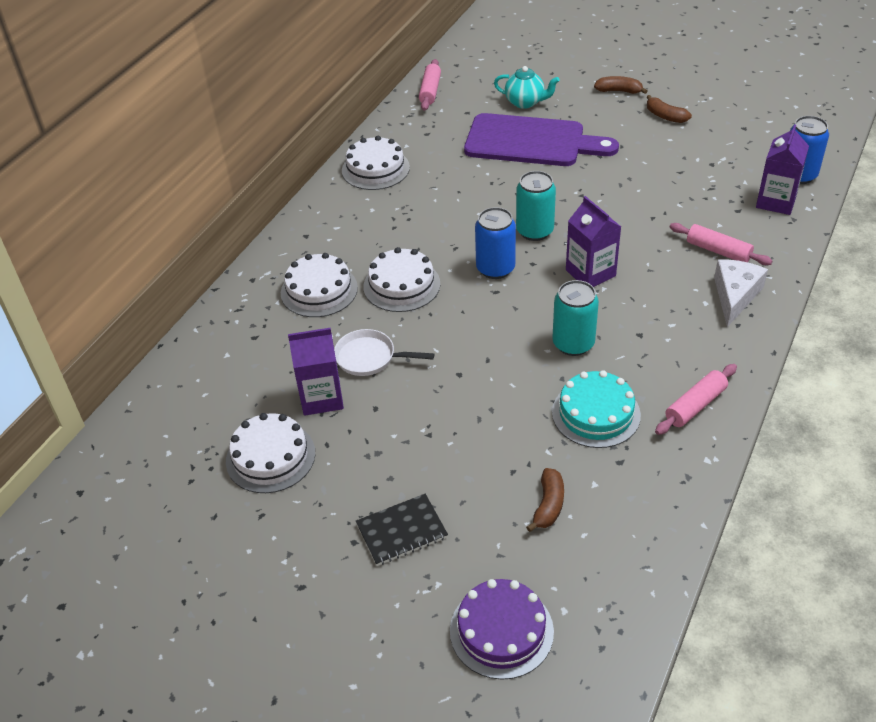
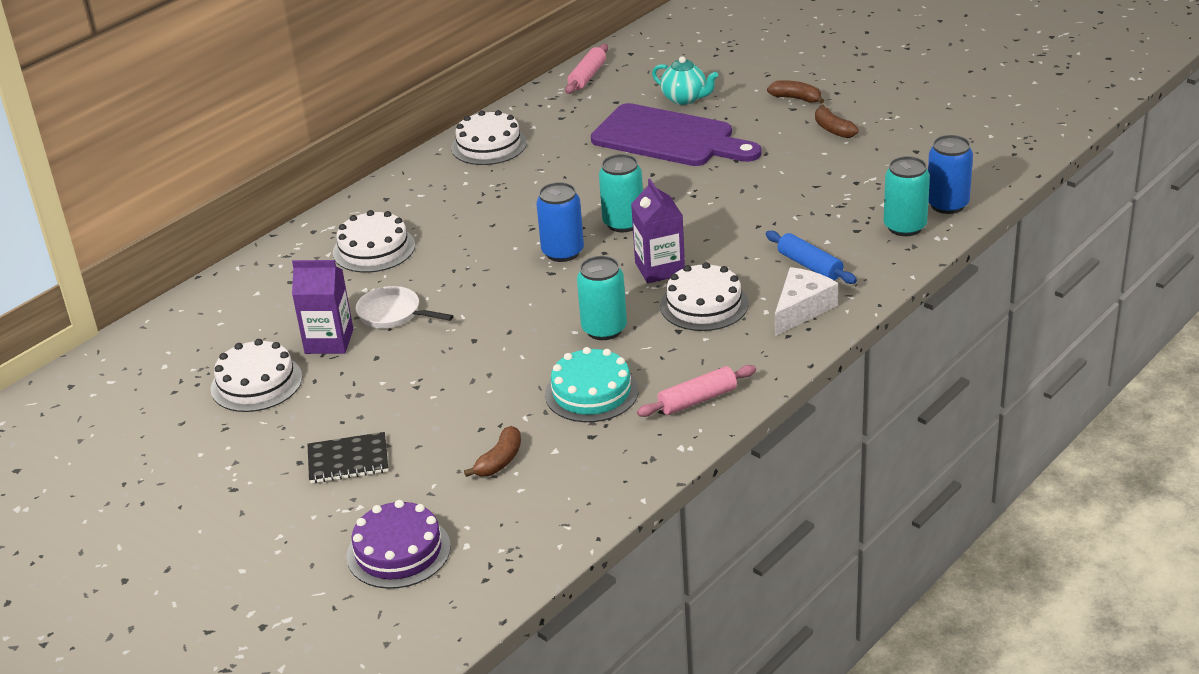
camera: 15 degrees right, 10 degrees down
(401, 285) = (459, 255): white cake -> white cake (704, 304)
(718, 251) = (809, 266): pink rolling pin -> blue rolling pin
(776, 201) = (905, 227): purple carton -> turquoise can

